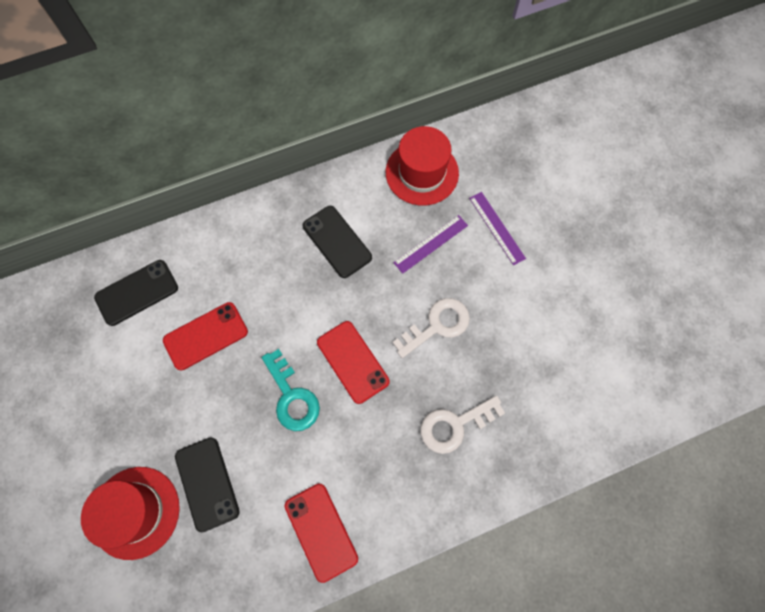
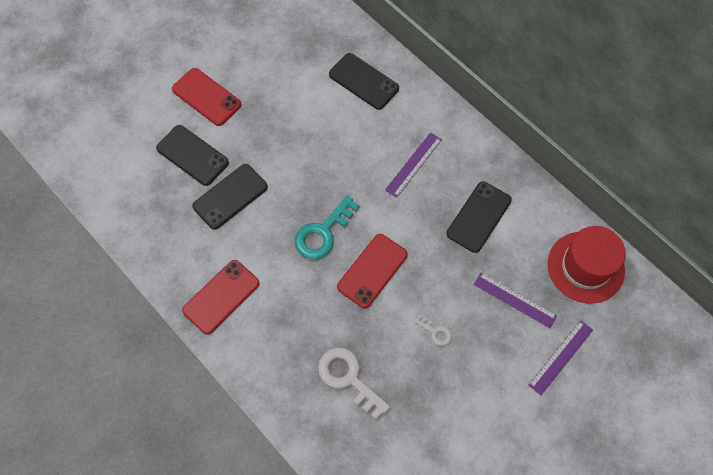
camera: 70 degrees right, 5 degrees down
(135, 512) = (192, 155): red hat -> black phone
(205, 336) = (348, 146): red phone -> red phone (206, 97)
(255, 279) = (413, 164): none -> purple ruler
(437, 325) = (436, 332): white key -> white key, size x0.49

